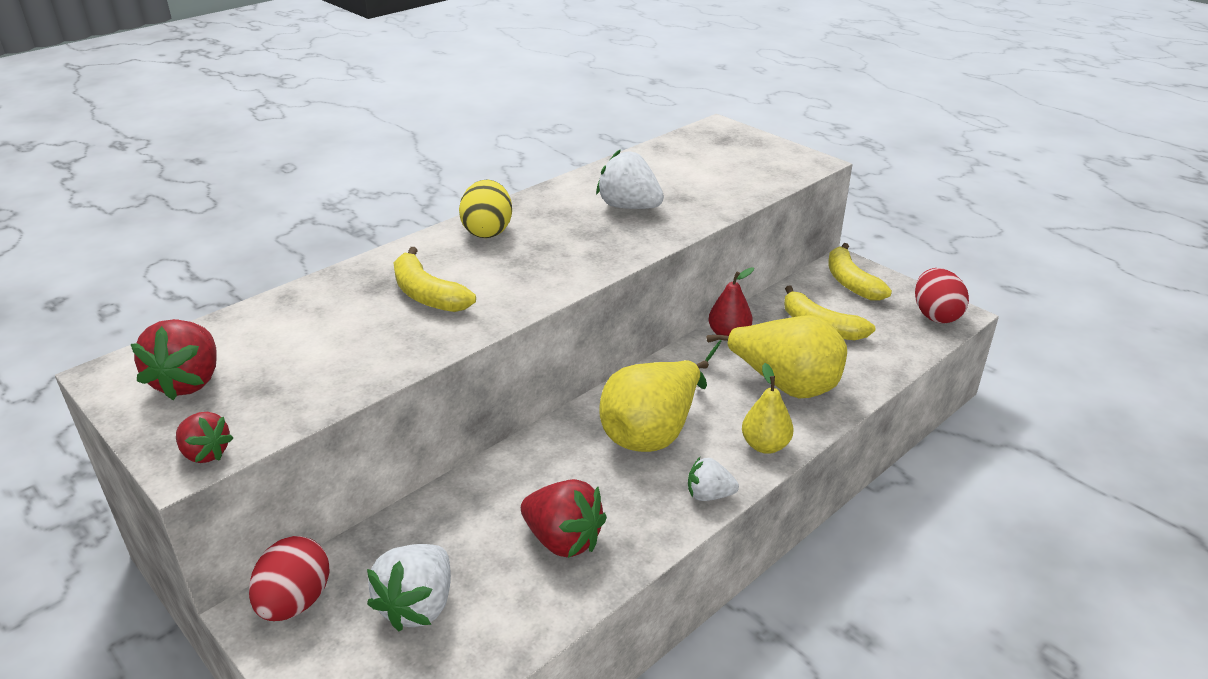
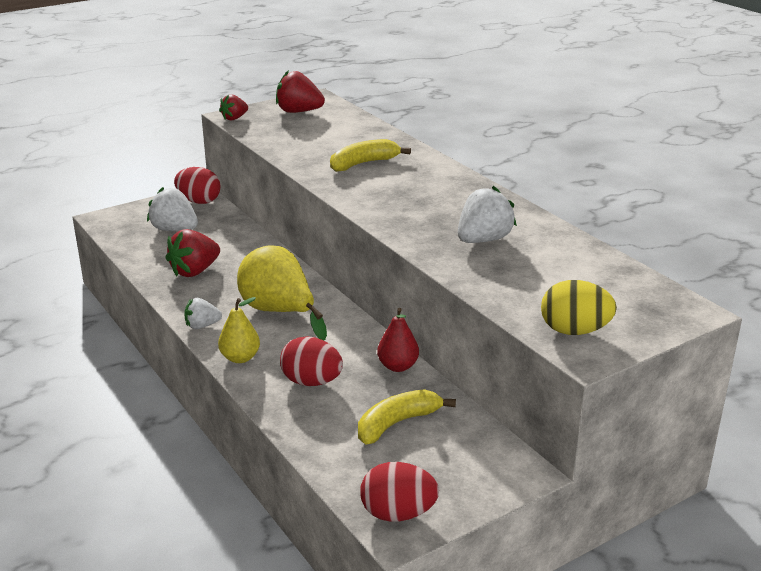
camera: 100 degrees right, 5 degrees down
(488, 231) = (451, 184): yellow egg -> yellow egg (574, 331)
(709, 495) = (202, 326): white strawberry -> white strawberry turned 120 degrees counterclockwise
(784, 385) = (311, 382): yellow pear -> red egg
(851, 282) = (480, 466): yellow banana -> none

